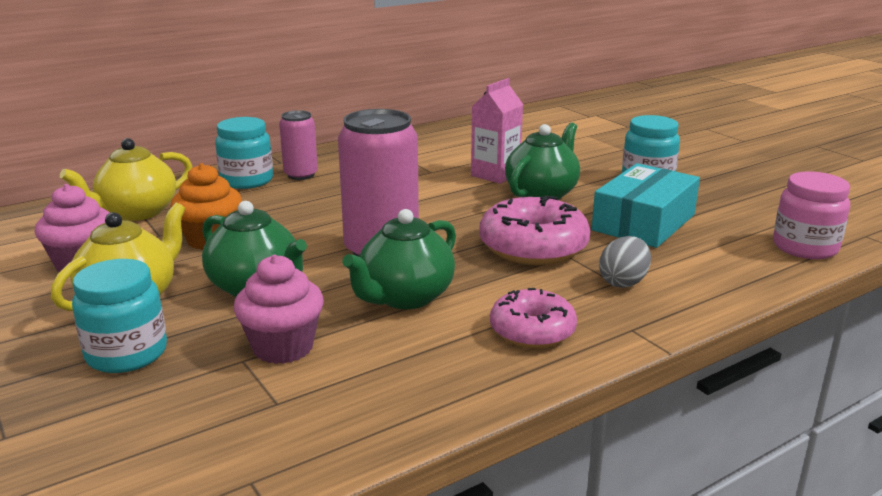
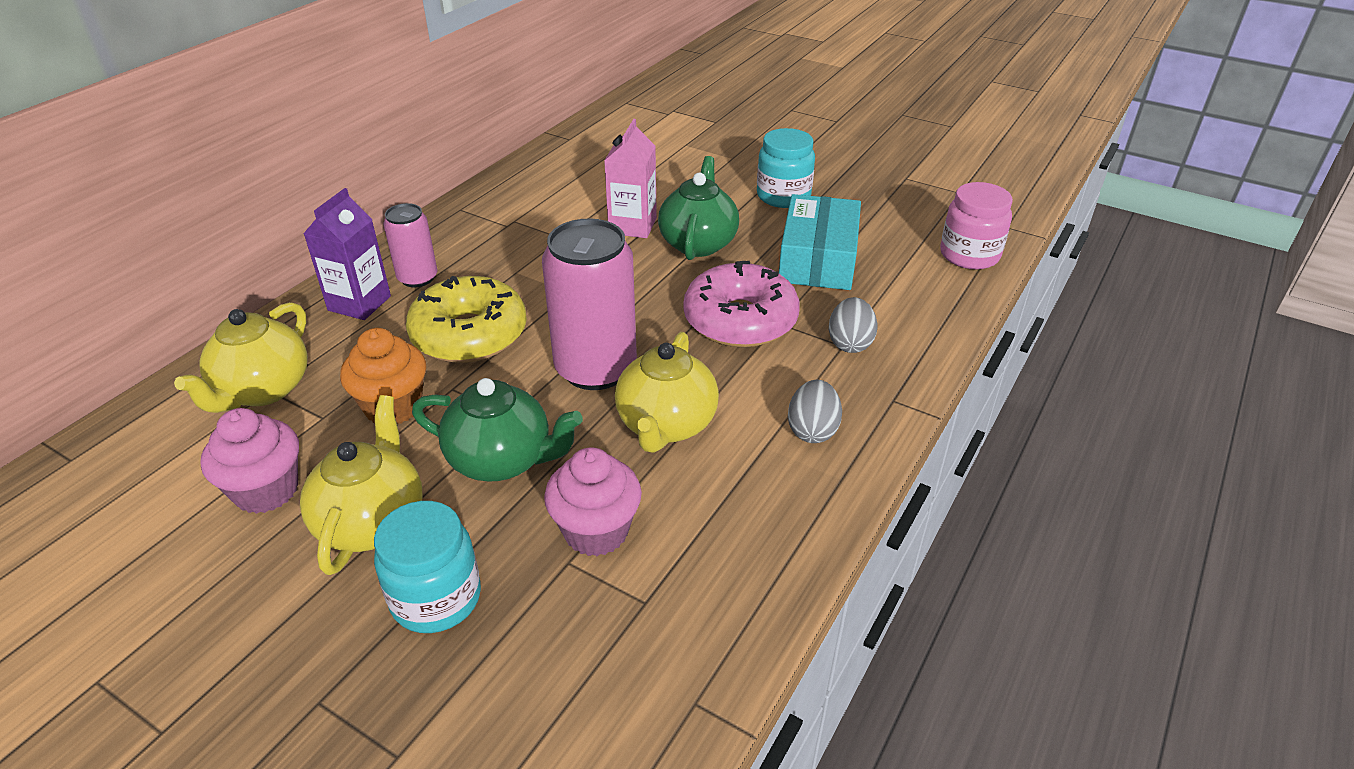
camera: 25 degrees left, 15 degrees up
(247, 181) = (359, 303): turquoise jar -> purple carton
(305, 212) = (469, 335): none -> yellow donut
(405, 297) = (666, 425): green teapot -> yellow teapot
(532, 331) = (812, 430): pink donut -> grey egg

